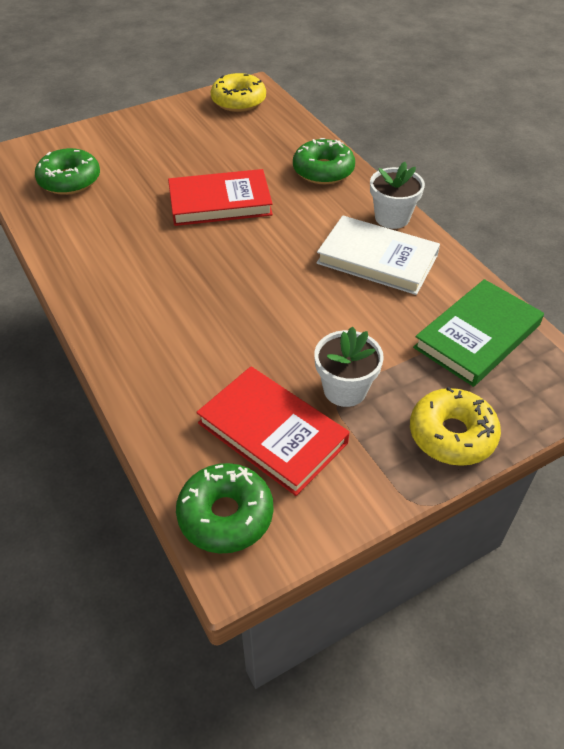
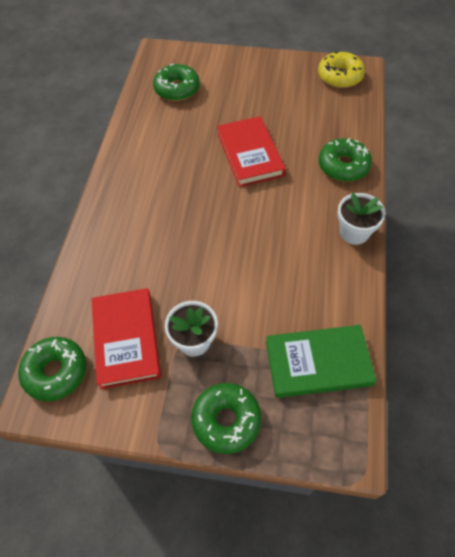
camera: 40 degrees right, 10 degrees up
(220, 202) = (250, 154): red book -> red book turned 45 degrees clockwise
(377, 259) = (310, 259): white book -> none
(452, 435) = (226, 420): yellow donut -> green donut

